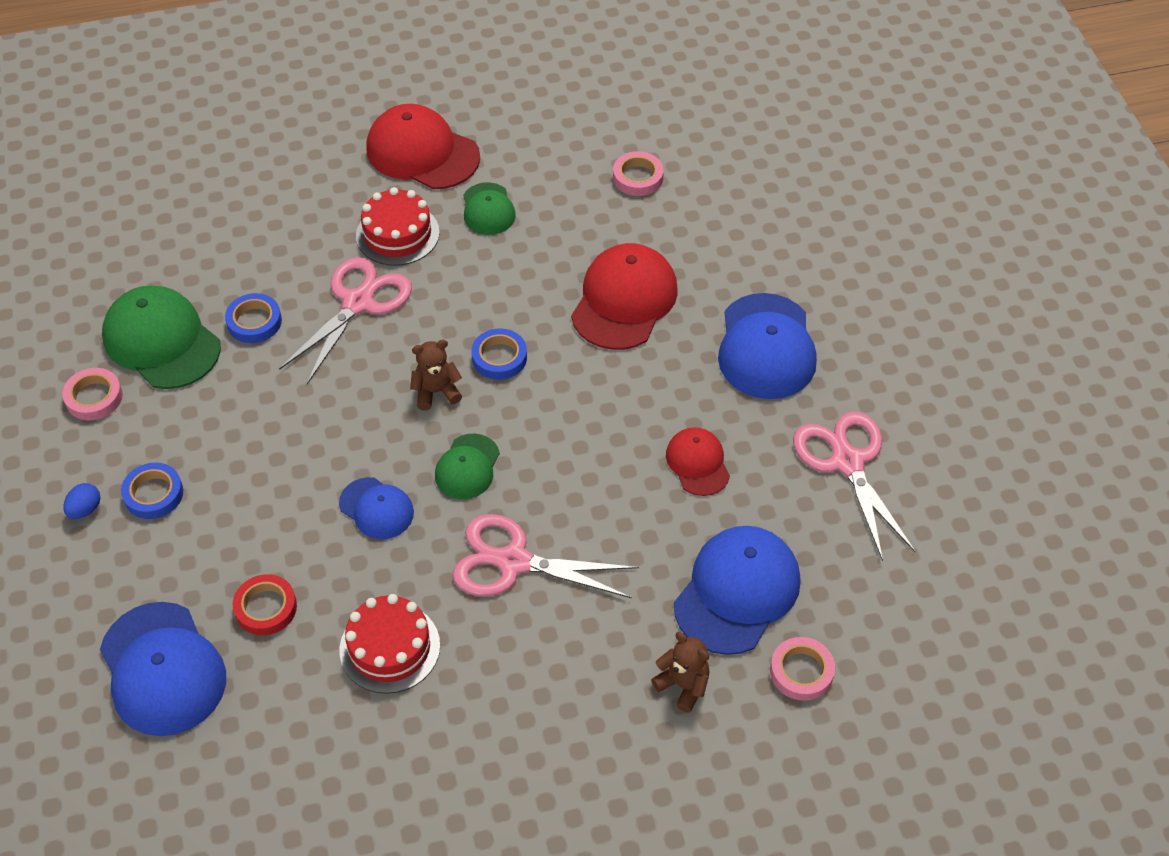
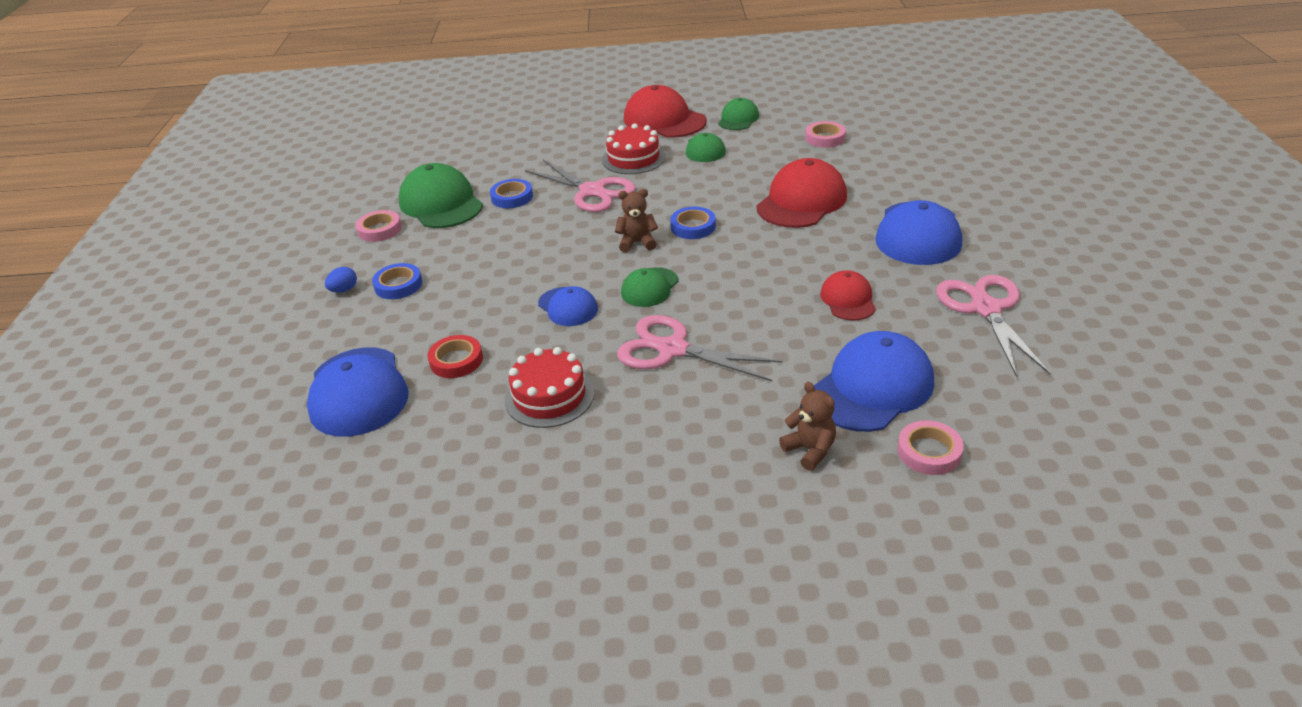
camera: 15 degrees right, 15 degrees down
(358, 302) = (592, 191): pink scissors -> pink scissors turned 90 degrees clockwise
(521, 144) = (738, 119): none -> green cap

